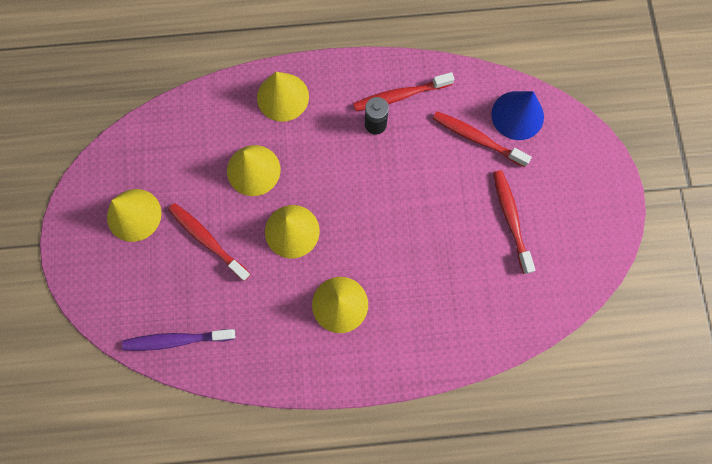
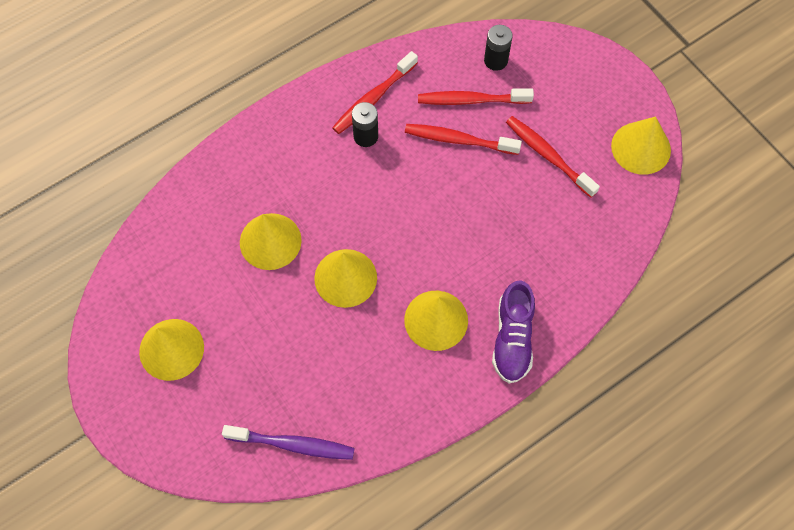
camera: 30 degrees left, 10 degrees down
(177, 340) = (293, 444): purple toothbrush -> purple toothbrush turned 135 degrees counterclockwise
(207, 240) = (264, 332): red toothbrush -> red toothbrush (458, 140)
(283, 97) = (257, 157): yellow cone -> yellow cone (641, 148)
(389, 354) = (512, 339): none -> purple shoe
(517, 115) = (495, 60): blue cone -> black battery

